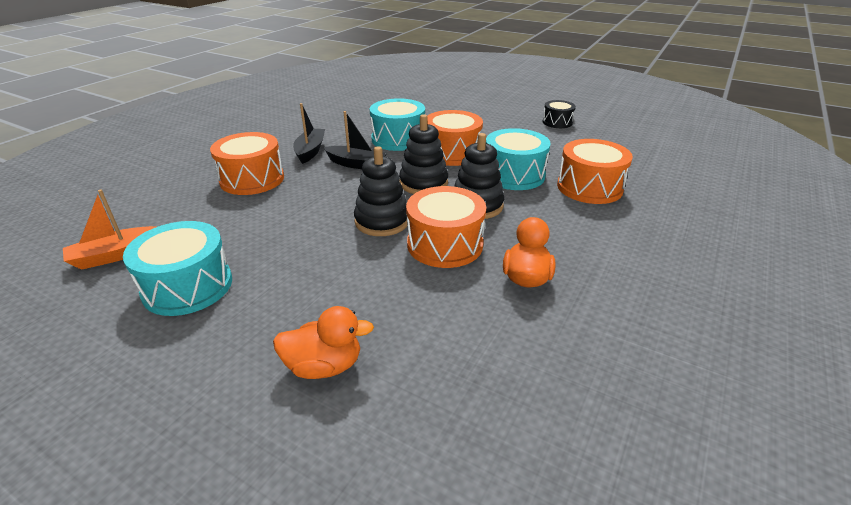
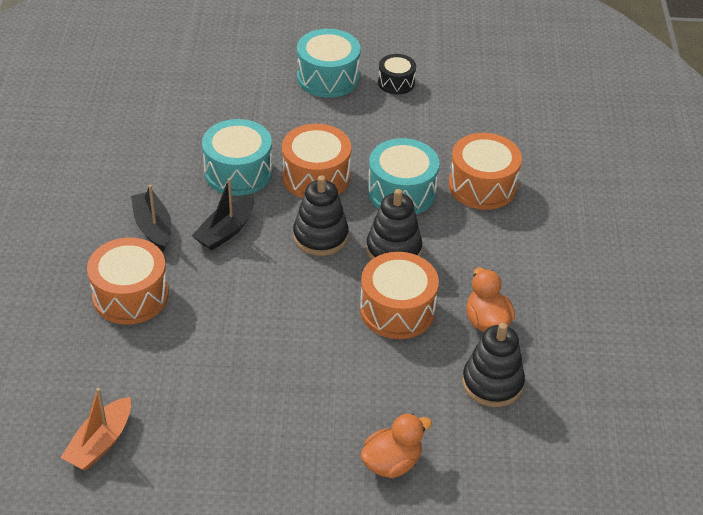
camera: 30 degrees left, 10 degrees up
(188, 286) = (210, 444): turquoise drum -> turquoise drum (328, 77)
(356, 164) = (225, 231): black boat -> black boat turned 135 degrees clockwise
(382, 221) = (319, 303): black stacking toy -> black stacking toy (492, 383)

